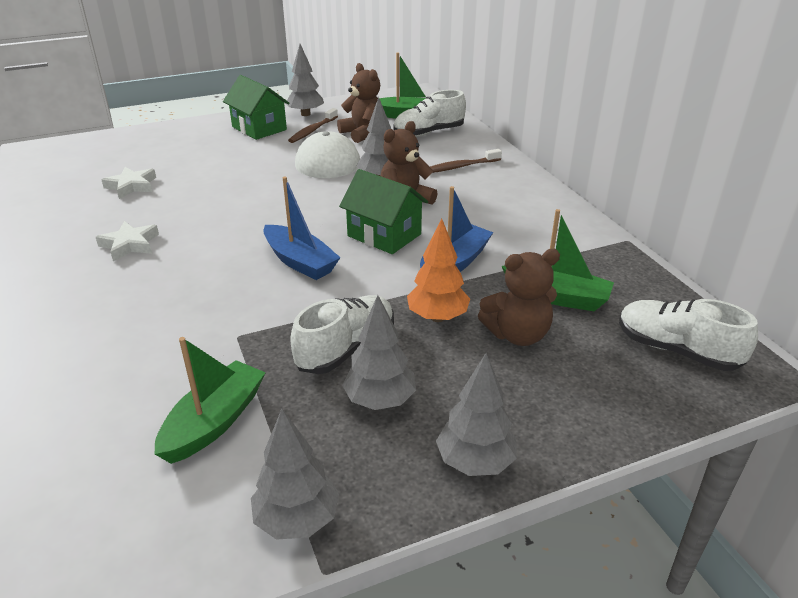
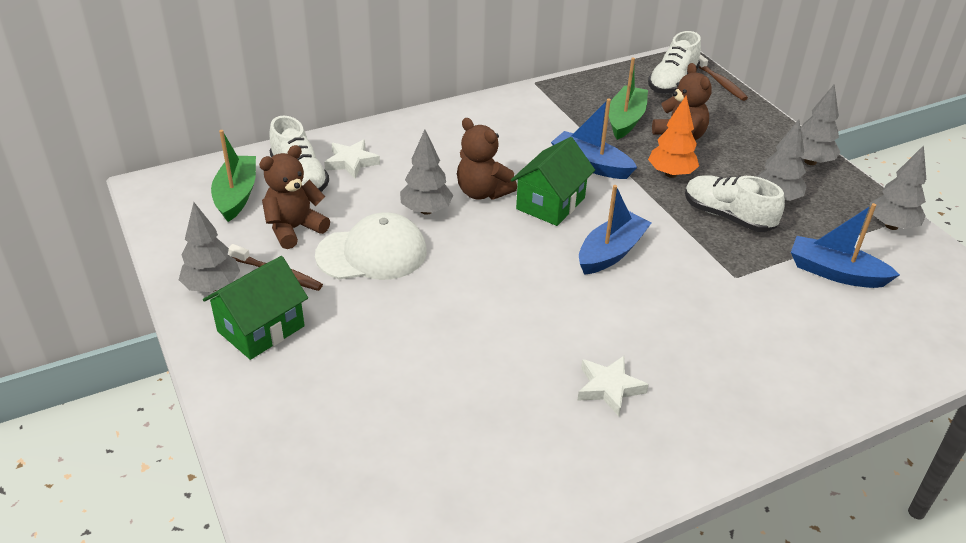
camera: 95 degrees left, 5 degrees up
(131, 186) = (458, 428): white star -> white star (351, 162)
(214, 422) = (835, 273): green boat -> blue boat
(460, 167) = (396, 157): brown toothbrush -> brown toothbrush (720, 83)

